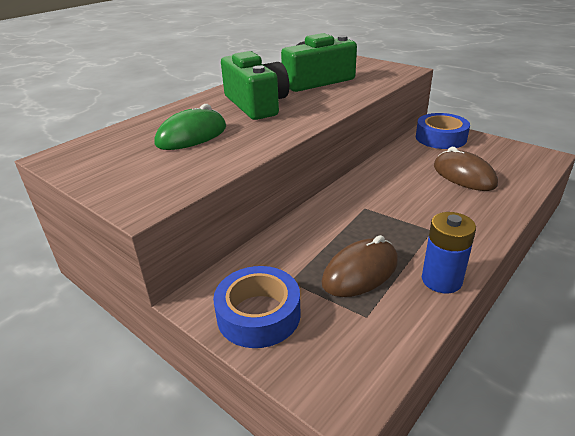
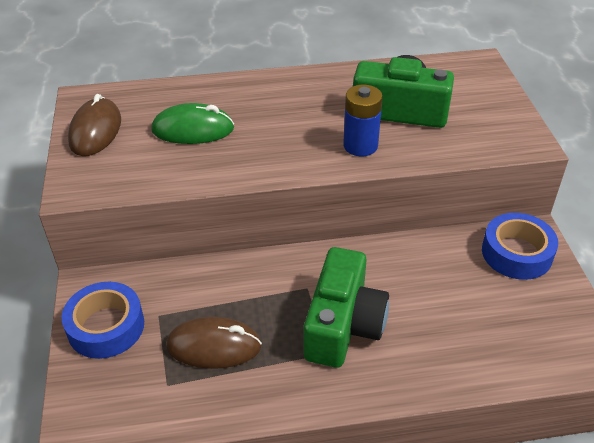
camera: 40 degrees right, 10 degrees up
(256, 104) = (296, 115): green camera -> green camera (343, 325)
(441, 280) = (260, 401): blue battery -> blue battery (360, 146)
(464, 175) = (457, 317): brown mouse -> brown mouse (95, 131)

